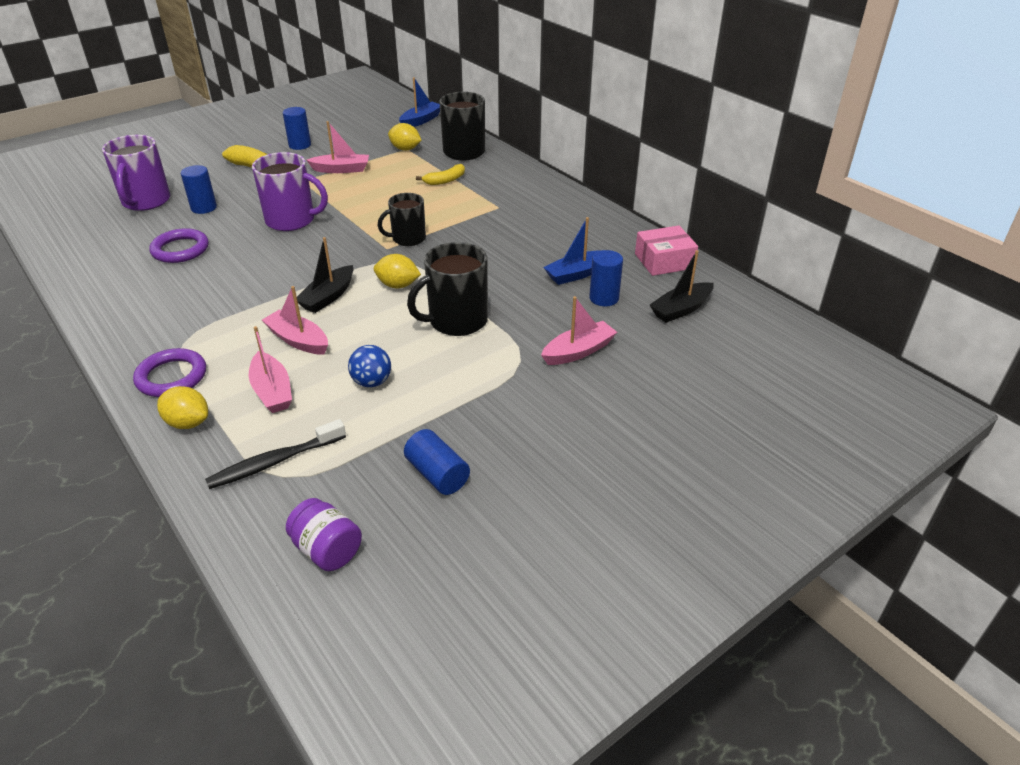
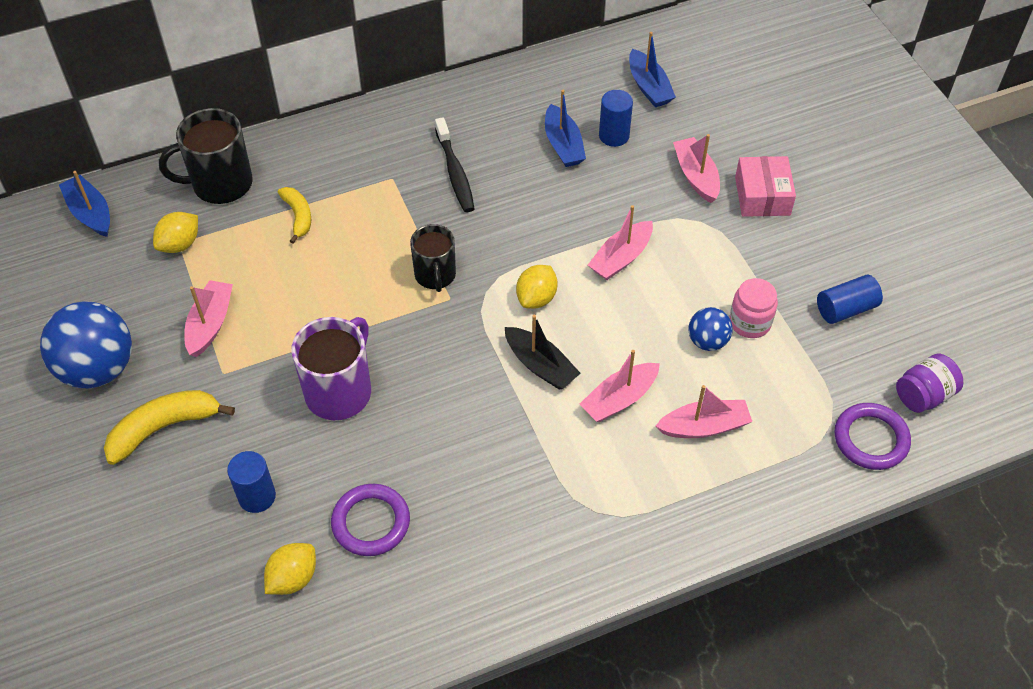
camera: 75 degrees left, 15 degrees up
(145, 201) = (201, 575): purple mug -> none
(171, 377) = (658, 520): purple ring -> purple ring (871, 439)
(188, 423) = (740, 502): yellow lemon -> yellow lemon (293, 578)
(274, 462) = (811, 429): black toothbrush -> black toothbrush (455, 172)
(300, 145) = (98, 369): blue cylinder -> blue ball
(401, 406) = (750, 322): none -> pink jar
(456, 321) = (621, 258): black mug -> pink boat
(664, 261) = (561, 73): pink box -> pink box (762, 196)
(681, 309) = (649, 87): black boat -> blue boat

